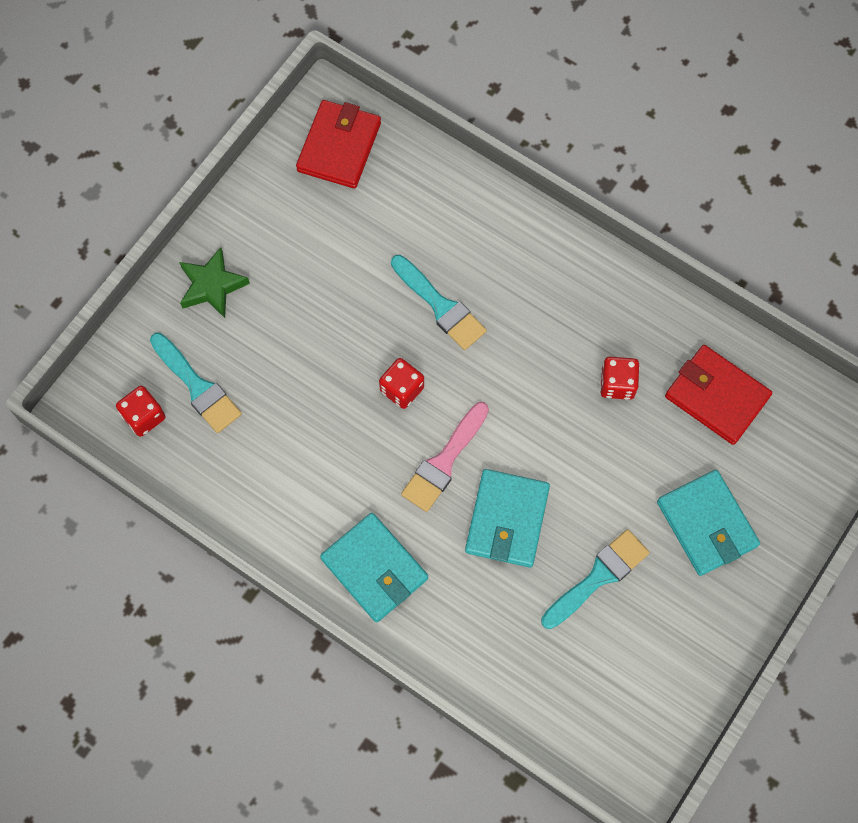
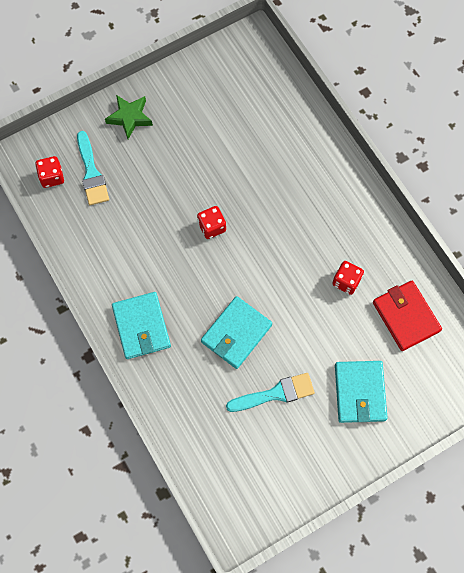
camera: 25 degrees right, 0 degrees up
(339, 147) = (246, 67): red wallet -> none
(440, 306) = (260, 187): turquoise brush -> none
(444, 461) = (215, 281): pink brush -> none

